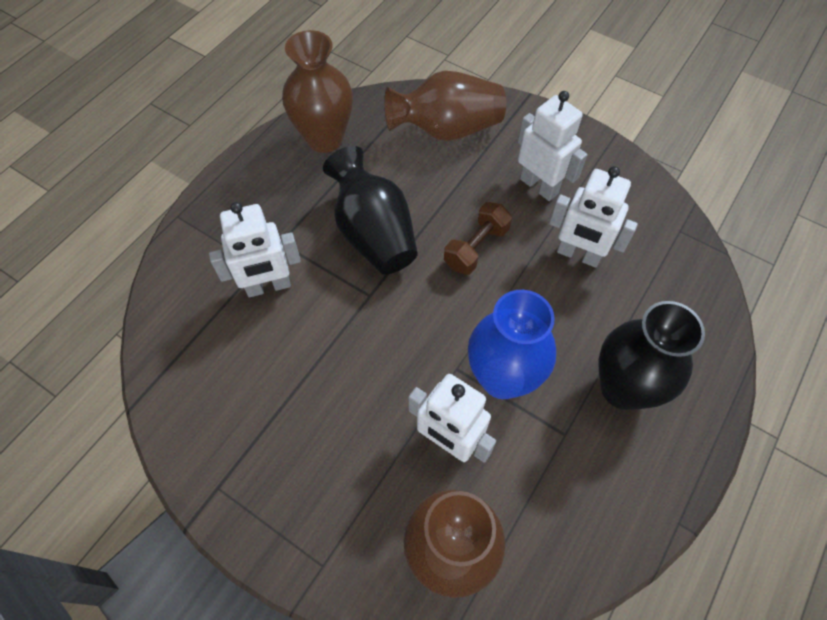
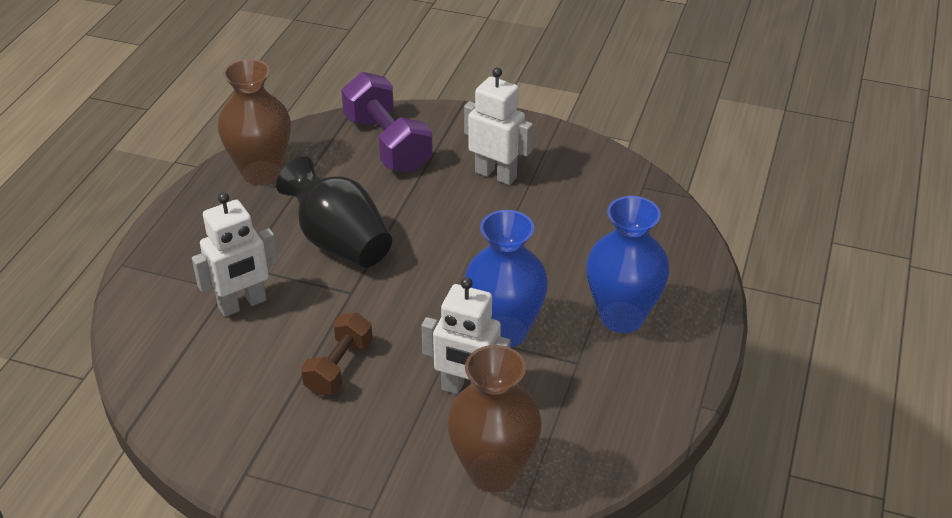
camera: 15 degrees left, 20 degrees down
(446, 129) = (387, 144): brown vase -> purple dumbbell
(476, 248) = (447, 235): brown dumbbell -> brown dumbbell (339, 367)
(578, 255) = (550, 223): white robot -> none
(623, 388) = (622, 317): black vase -> blue vase

